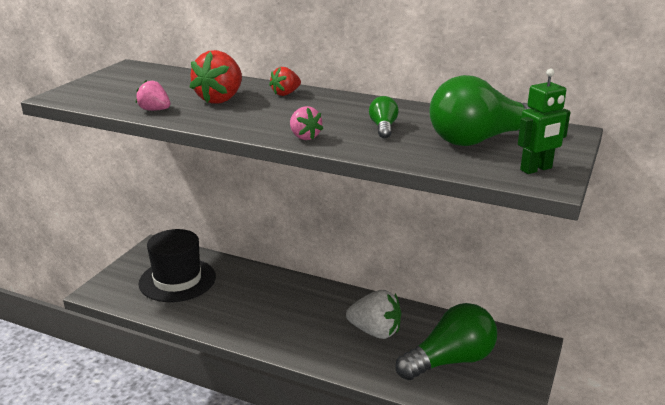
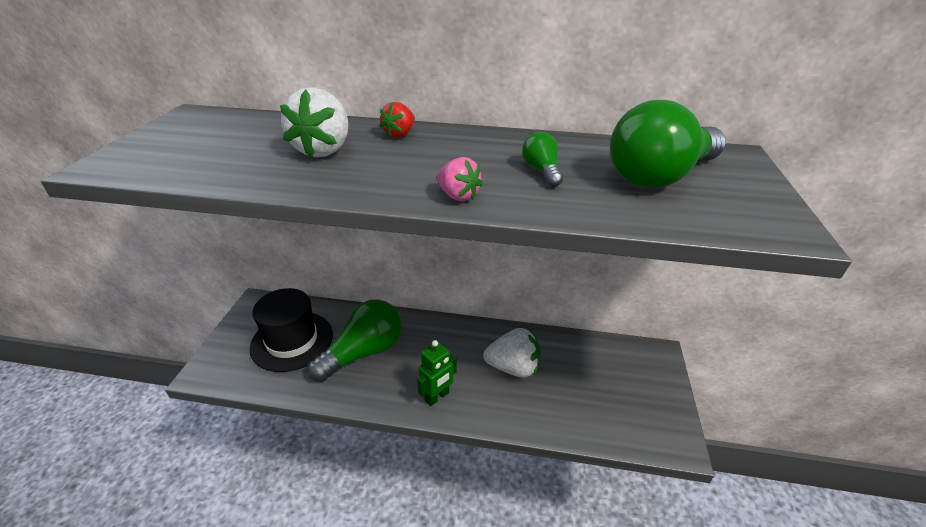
camera: 15 degrees left, 10 degrees up
(154, 110) = (242, 175): pink strawberry -> none
(220, 99) = (323, 150): red strawberry -> white strawberry
(450, 361) = (595, 388): green light bulb -> green light bulb (363, 352)
(536, 169) = (756, 211): green robot -> green robot (437, 397)

